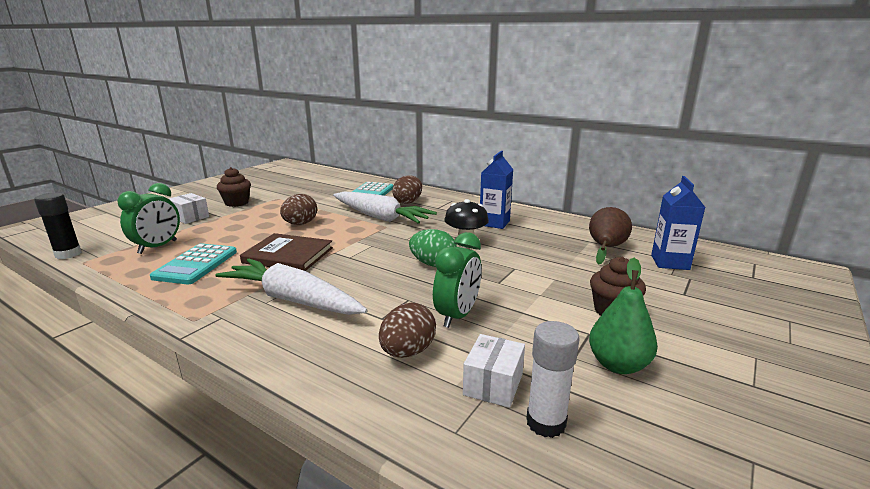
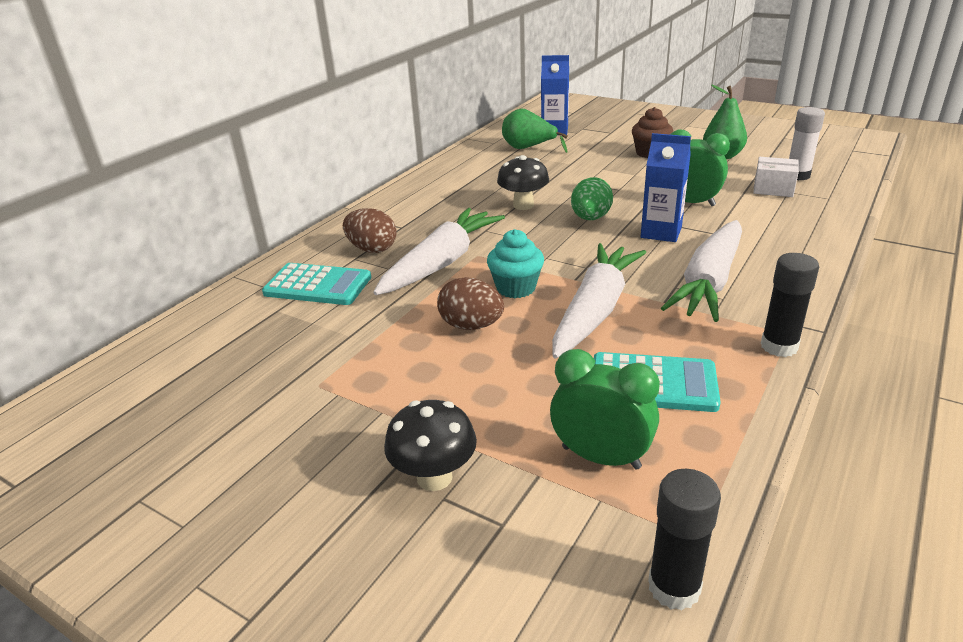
camera: 90 degrees left, 10 degrees up
(183, 312) = (779, 346): none -> black glue stick
(190, 217) = (434, 477): white box -> black mushroom
(237, 203) = (341, 435): brown cupcake -> none
(288, 255) = (595, 310): brown book -> white carrot
(334, 235) = (516, 288): none -> turquoise cupcake
(407, 352) = (758, 217): brown egg -> none
(494, 223) = (463, 192): blue carton -> blue carton (661, 232)
(606, 248) = (528, 148): brown pear -> green pear

